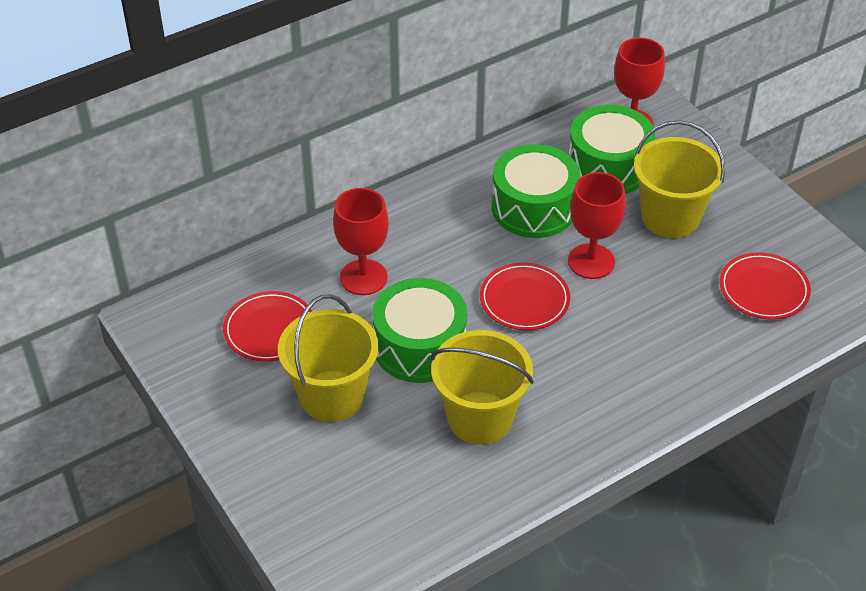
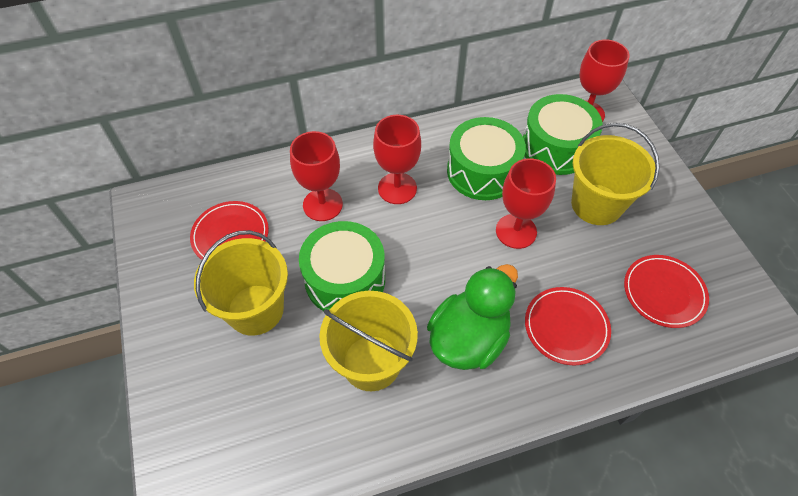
camera: 15 degrees right, 10 degrees up
(443, 244) = (397, 188): none -> red goblet
(524, 300) = (447, 255): red plate -> red plate (566, 327)
(574, 374) = (468, 338): none -> green duck

